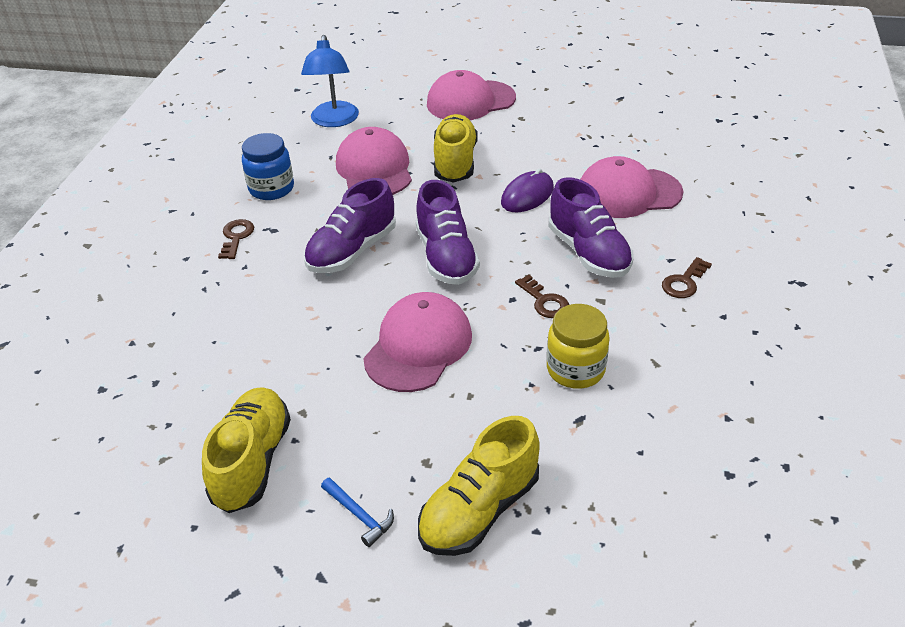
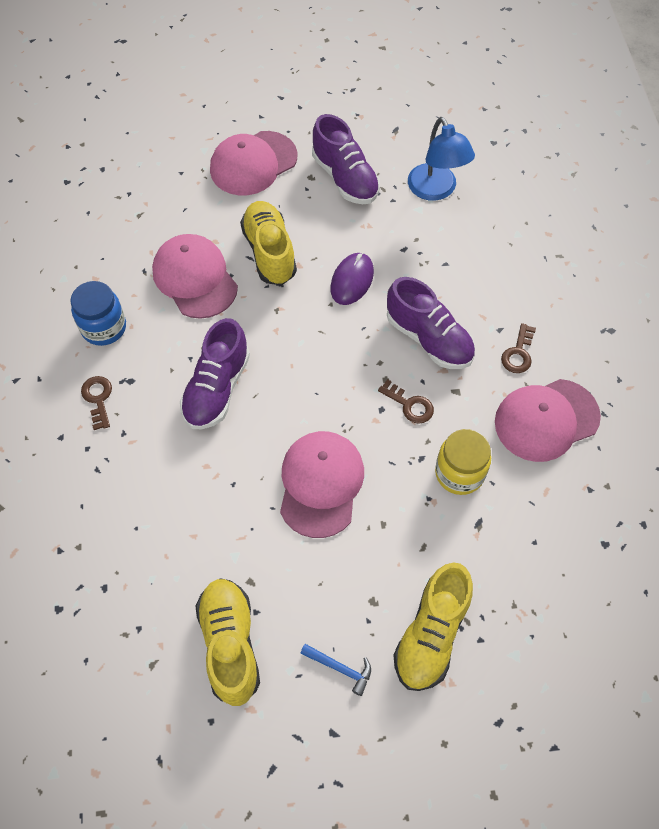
camera: 20 degrees left, 20 degrees up
(334, 121) = (126, 220): blue lamp -> blue lamp (436, 190)
(446, 257) = (306, 375): purple shoe -> purple shoe (345, 178)
(628, 193) = (441, 256): pink cap -> pink cap (546, 420)

